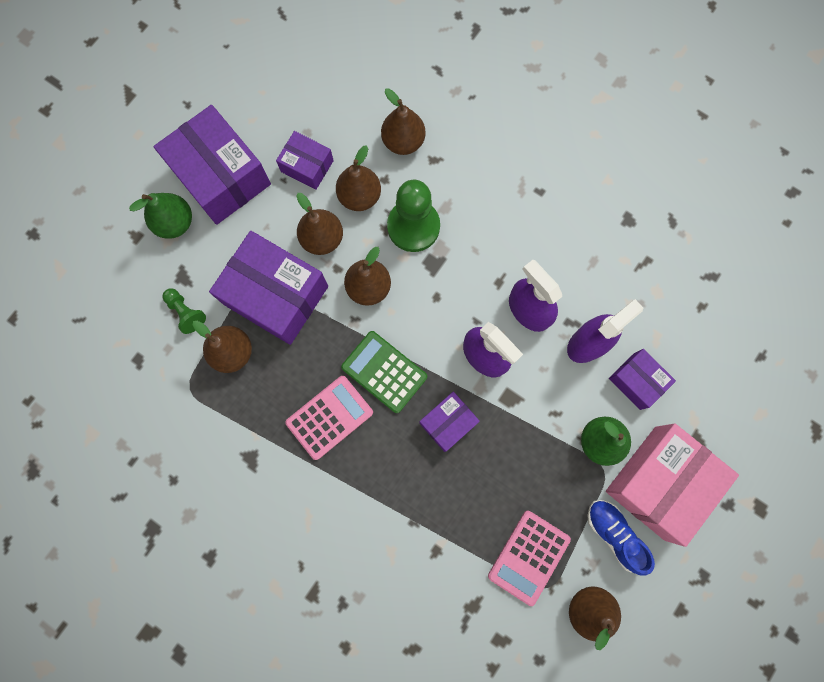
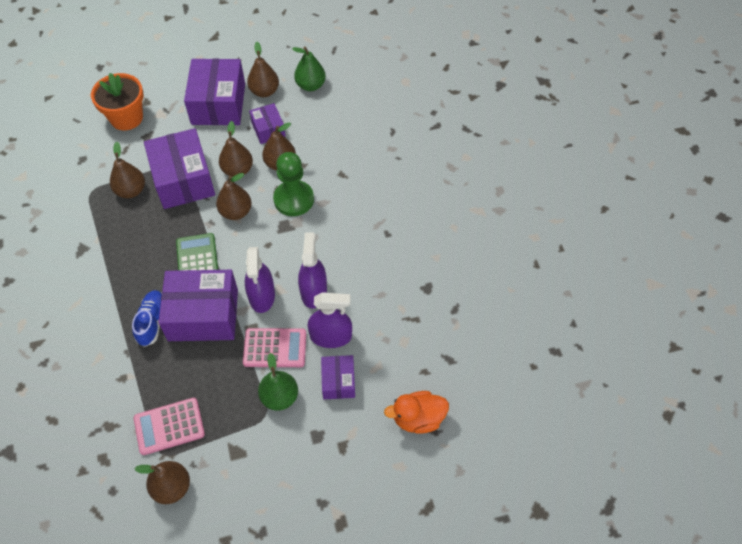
camera: 40 degrees right, 20 degrees down
(134, 272) = (126, 118): none -> orange flower pot
(175, 223) = (171, 109): green pear -> green pear (310, 85)
(186, 312) = (130, 154): green pawn -> none
(329, 417) = (143, 261): pink calculator -> pink calculator (275, 348)
(403, 141) = (334, 153): brown pear -> brown pear (264, 91)
(448, 423) = (203, 315): purple box -> purple box, size x1.90
(614, 534) = (232, 458): blue shoe -> blue shoe (152, 322)
(660, 482) = (292, 452): pink box -> none
(736, 357) = (418, 418): none -> orange duck

